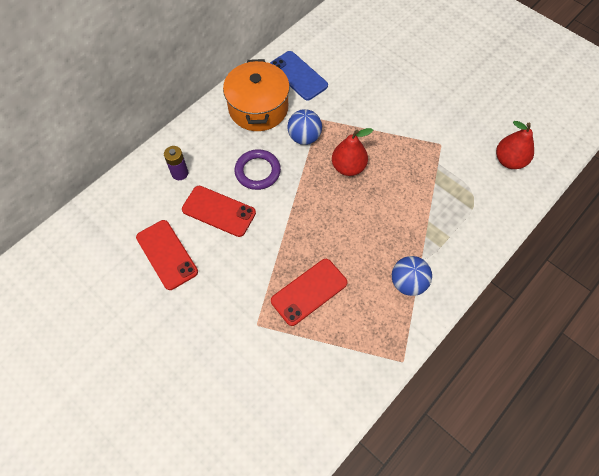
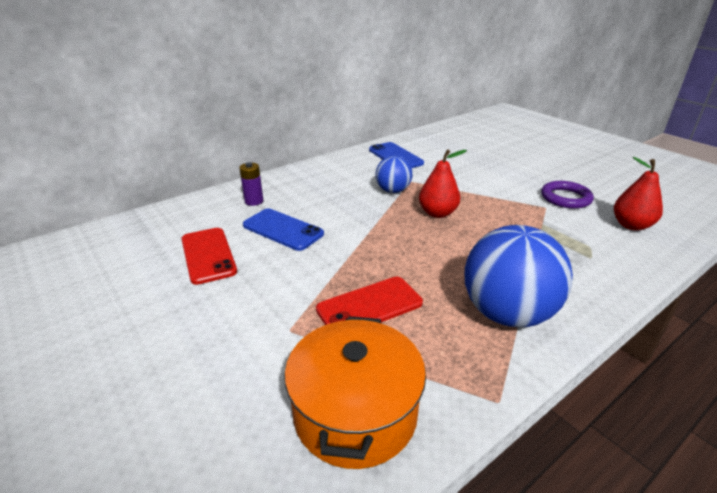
camera: 10 degrees right, 30 degrees down
(218, 211) = (283, 230): red phone -> blue phone
(257, 171) = (336, 207): purple ring -> purple ring (565, 198)
(258, 108) = (350, 170): orange pot -> orange pot (355, 413)
(408, 283) = (507, 313): blue ball -> blue ball, size x1.79

